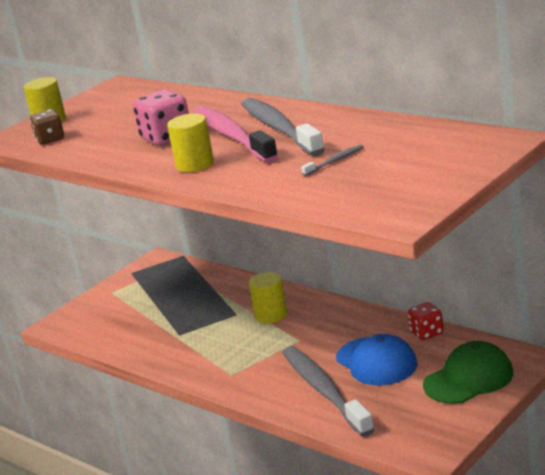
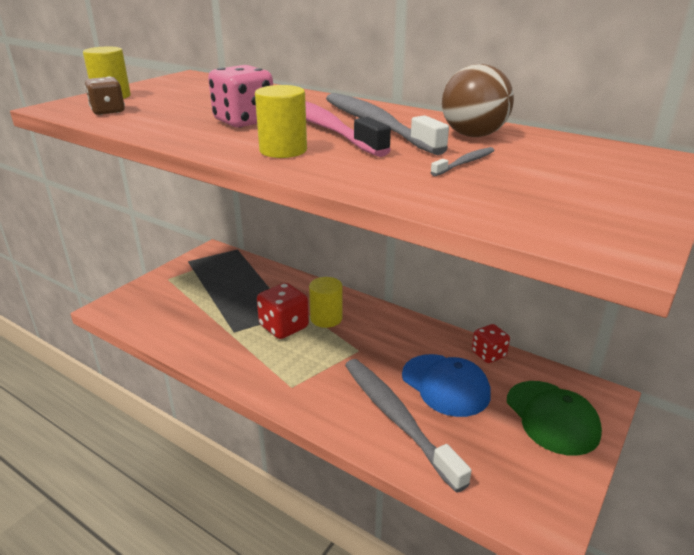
camera: 10 degrees left, 5 degrees up
(228, 326) = (284, 327): none -> red dice
(357, 132) = (473, 135): none -> brown ball
(468, 379) = (552, 417): green cap -> green cap turned 105 degrees clockwise

